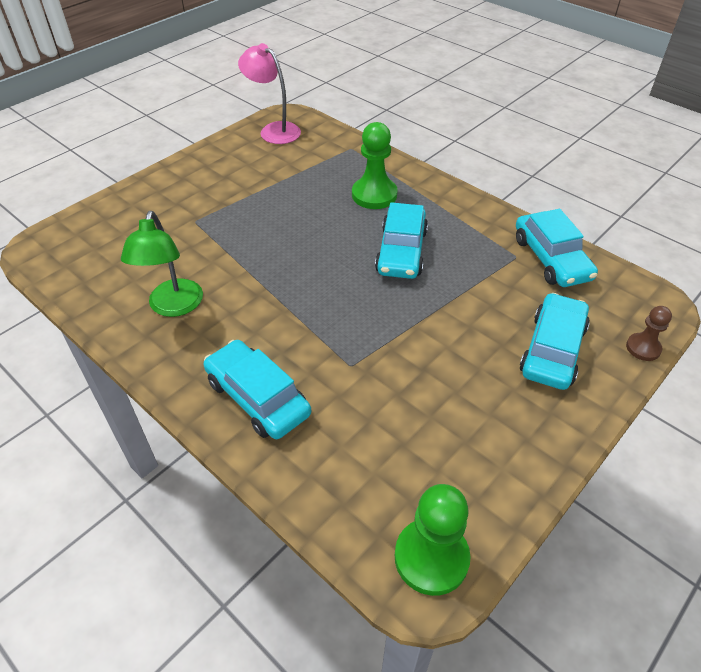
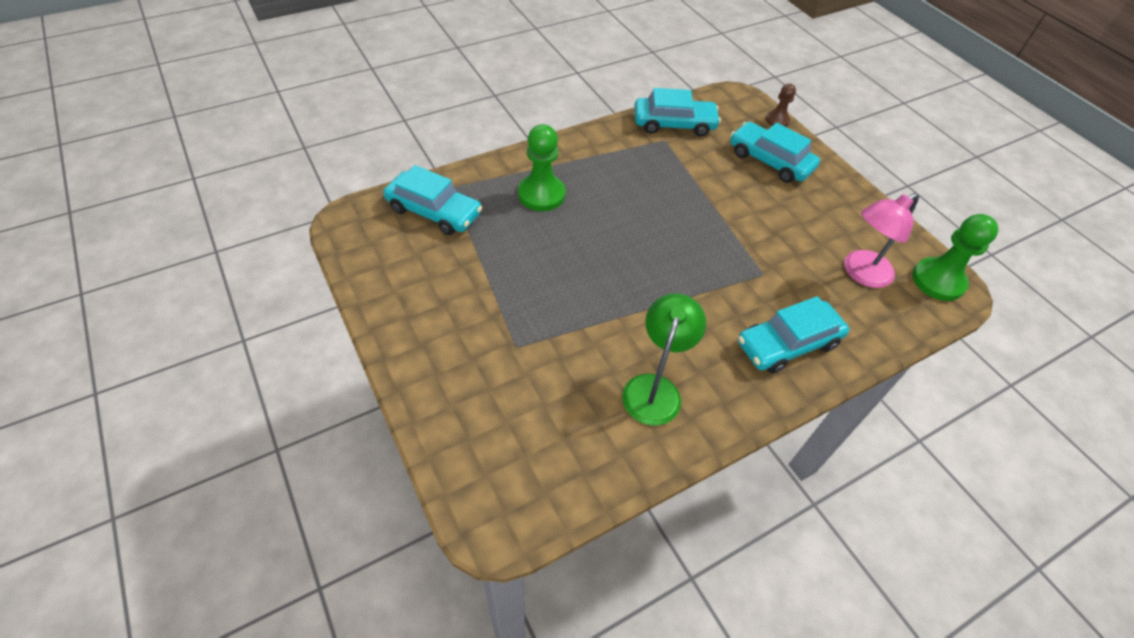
camera: 75 degrees left, 5 degrees up
(173, 307) = (655, 388): green lamp -> green lamp turned 90 degrees counterclockwise
(274, 130) = (372, 239): pink lamp -> pink lamp (861, 273)
(401, 251) = (632, 202): turquoise car -> turquoise car (434, 211)

